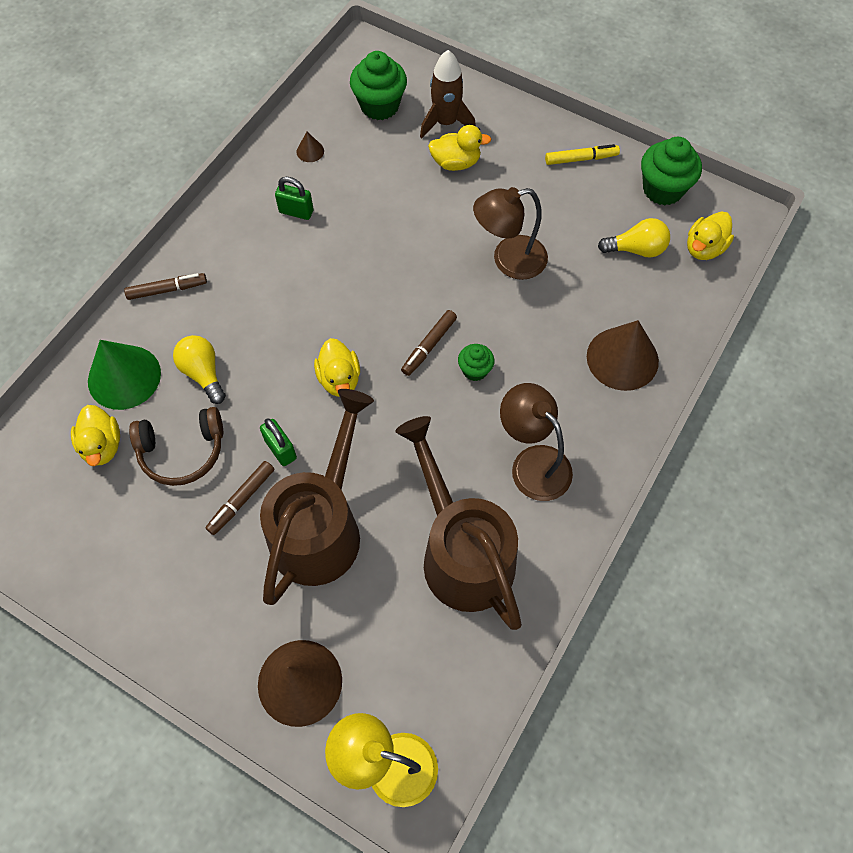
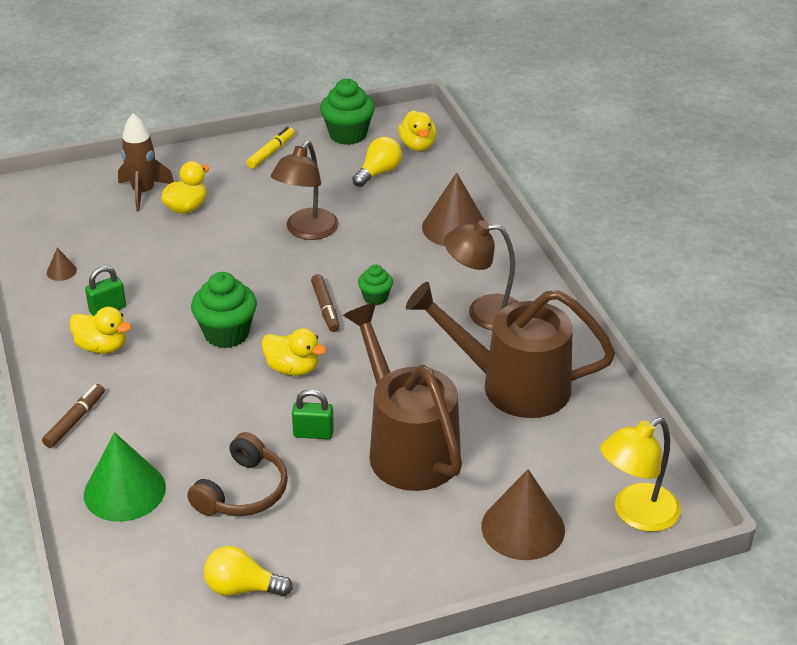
camera: 50 degrees left, 25 degrees down
(102, 445) = (174, 539): yellow duck -> yellow duck (102, 347)
(203, 373) = (186, 441): yellow light bulb -> yellow light bulb (242, 588)
(241, 500) = (330, 479): brown marker -> none
(379, 106) = (76, 214): green cupcake -> green cupcake (226, 333)

